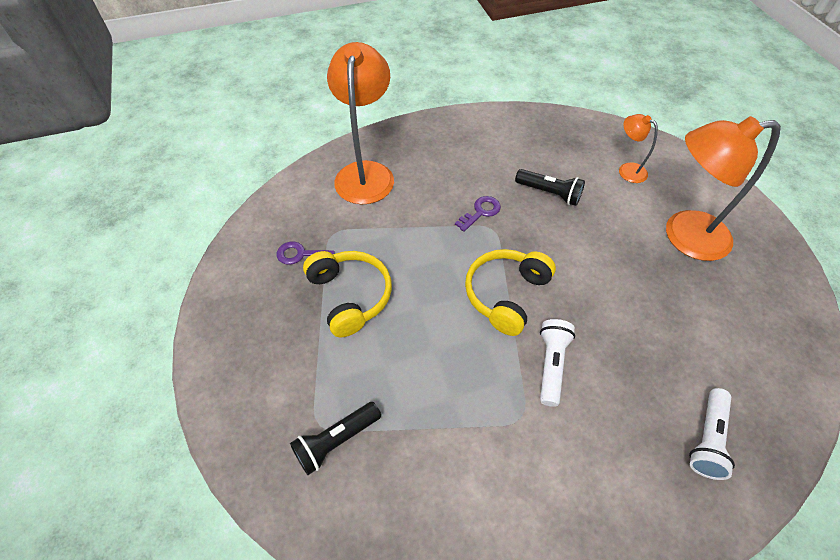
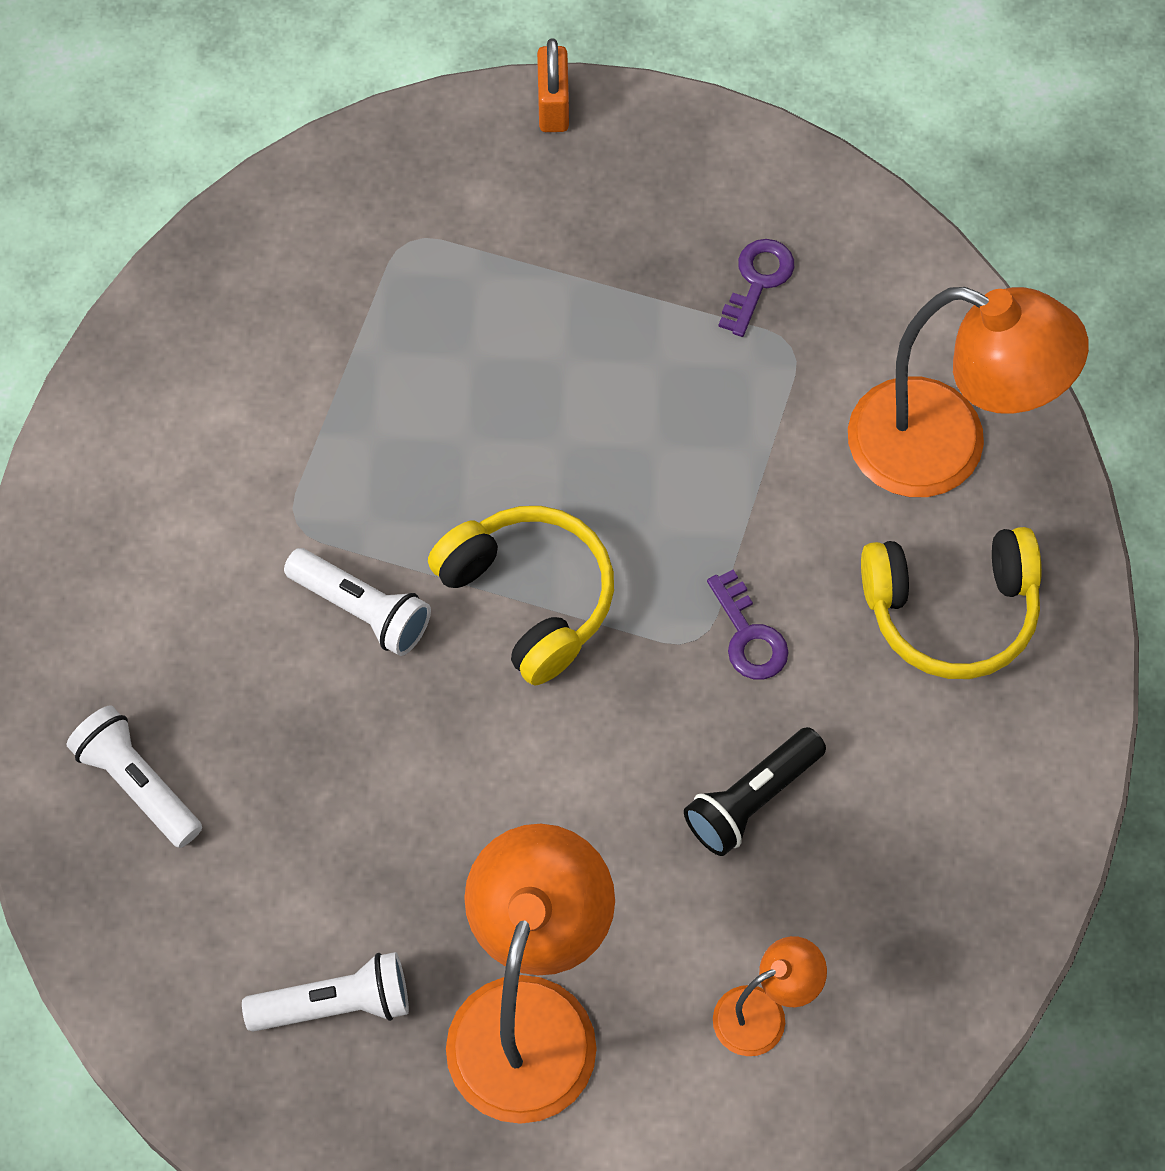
camera: 110 degrees right, 10 degrees up
(207, 378) = (553, 106): none -> orange padlock
(336, 440) = (375, 257): black flashlight -> none
(350, 296) = (630, 339): yellow headphones -> yellow headphones (951, 610)
(735, 306) = (335, 1004): none -> white flashlight

